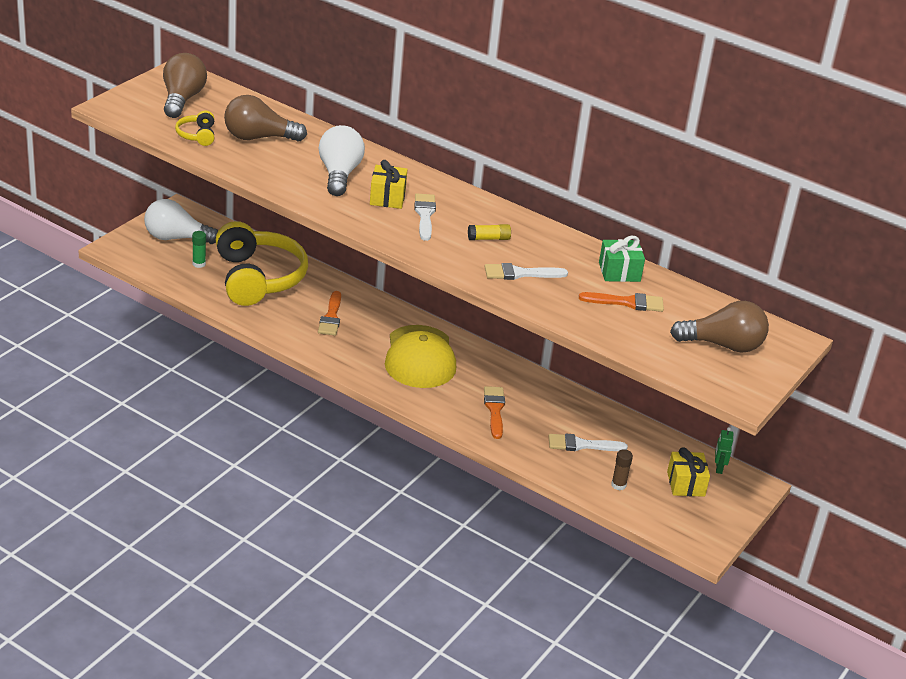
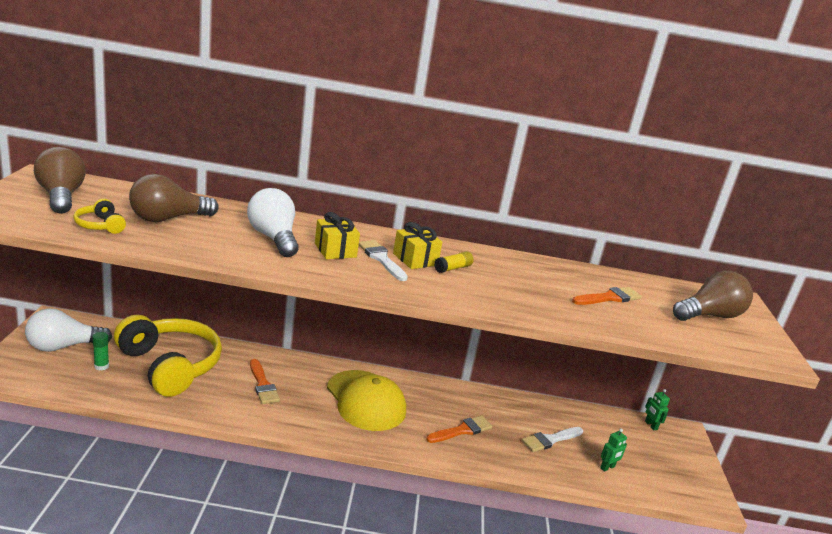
camera: 30 degrees left, 10 degrees down
(494, 410) = (462, 430): orange brush -> orange brush turned 90 degrees clockwise
(520, 273) = (509, 292): white brush -> none
(618, 485) = (607, 467): brown glue stick -> green robot
(619, 272) = (573, 274): green gift -> none
(686, 484) = (646, 448): yellow gift -> yellow gift (415, 259)

